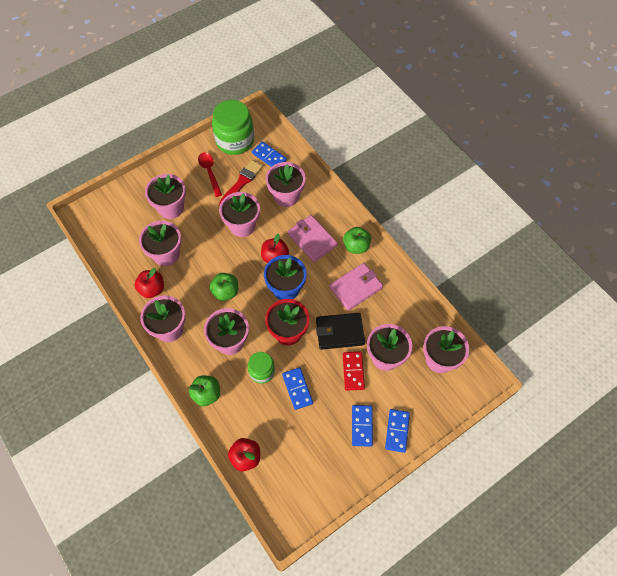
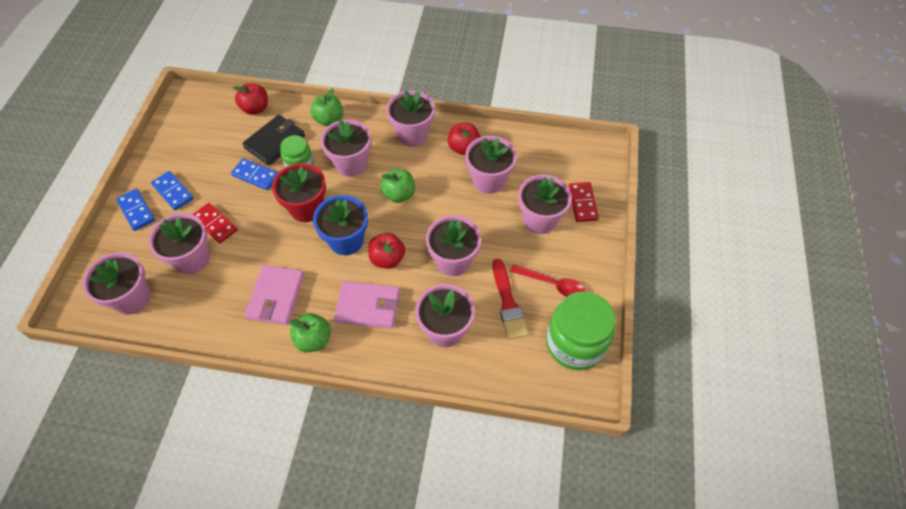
camera: 135 degrees right, 5 degrees down
(137, 196) = (583, 203): none -> red domino
(269, 157) = (516, 359): blue domino -> none
(339, 332) = (256, 245): black wallet -> black wallet (275, 142)

